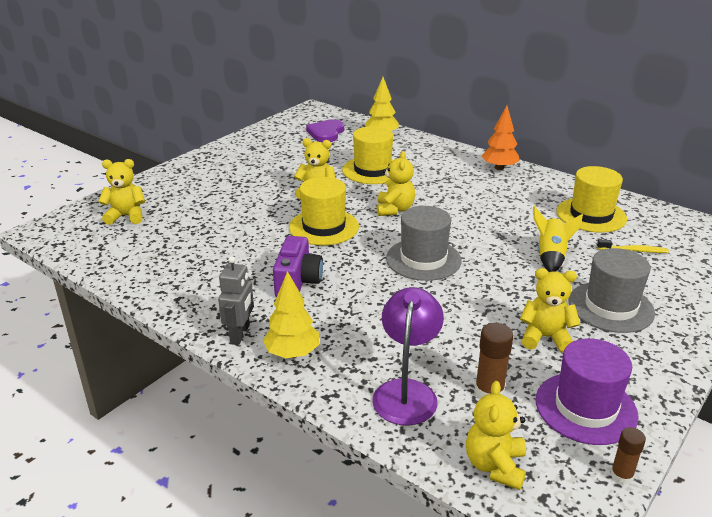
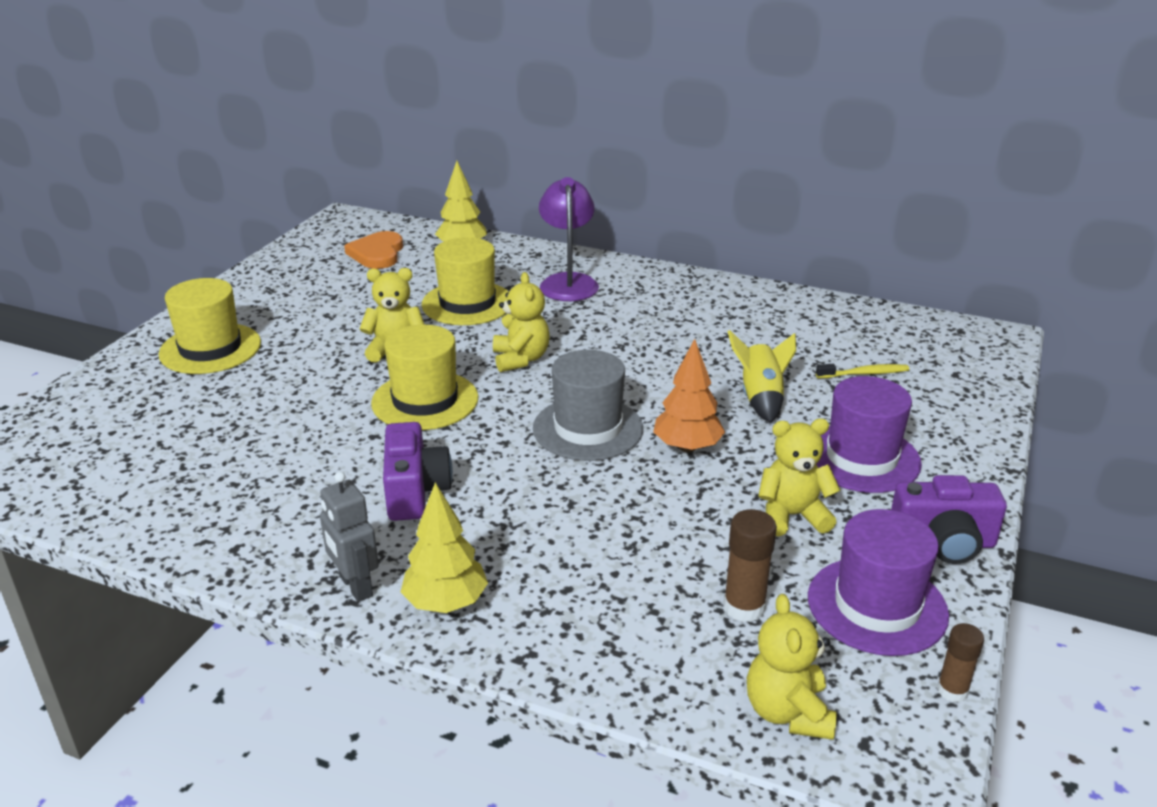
camera: 15 degrees left, 0 degrees up
(126, 216) = (101, 427): yellow teddy bear -> none
(240, 333) = (355, 586): grey robot -> grey robot turned 150 degrees clockwise
(326, 133) = (377, 253): purple heart -> orange heart
(406, 392) = (632, 629): purple lamp -> purple lamp (568, 282)
(499, 168) = (647, 278): orange tree -> orange tree (687, 447)
(591, 215) = (793, 331): yellow hat -> yellow hat (210, 349)
(610, 307) = (861, 458): grey hat -> purple hat
(651, 374) = (943, 543): none -> purple camera

